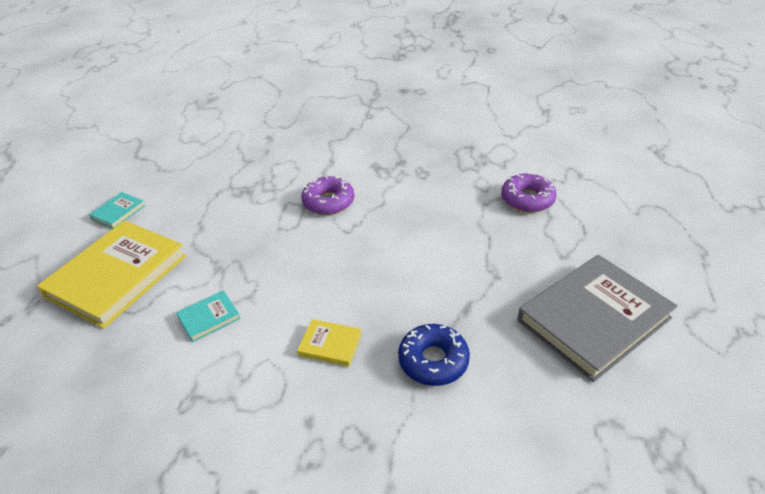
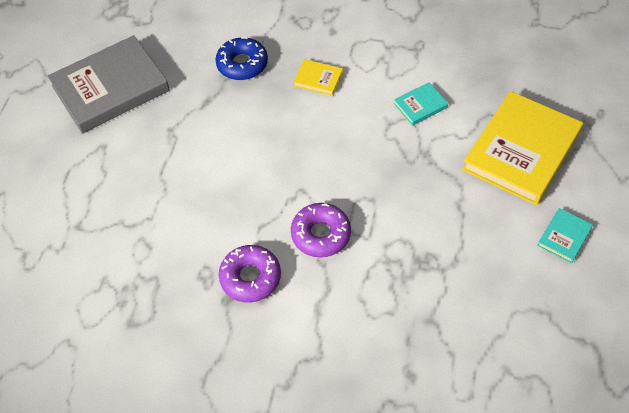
camera: 175 degrees left, 15 degrees up
(527, 199) = (101, 221): purple donut -> purple donut (250, 277)

